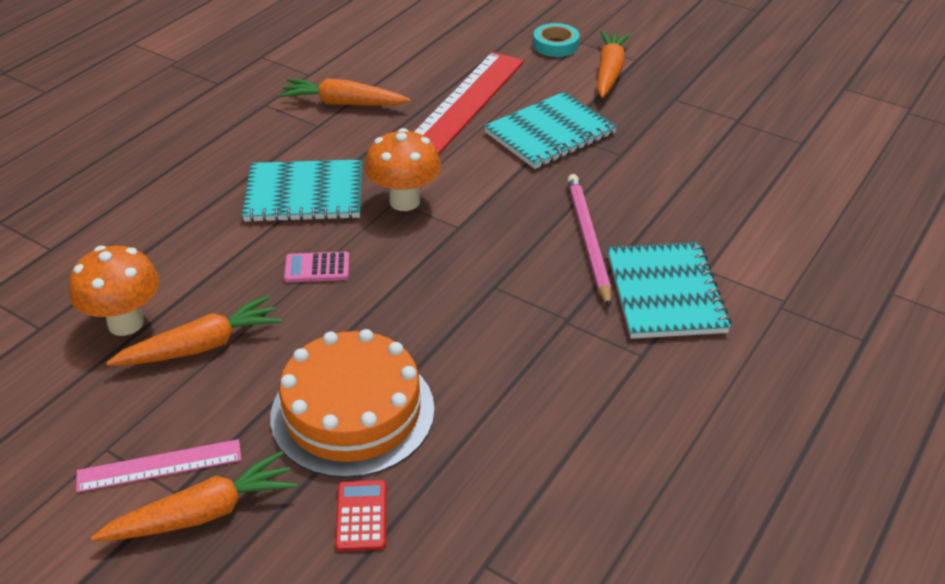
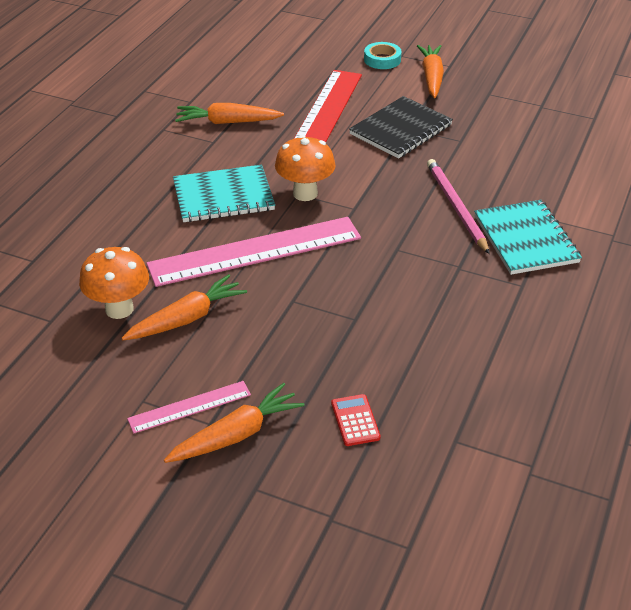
camera: 10 degrees left, 0 degrees up
(317, 268) = (255, 251): pink calculator -> pink ruler
(352, 412) = (322, 351): orange cake -> none
(550, 133) = (401, 130): turquoise notebook -> black notebook

